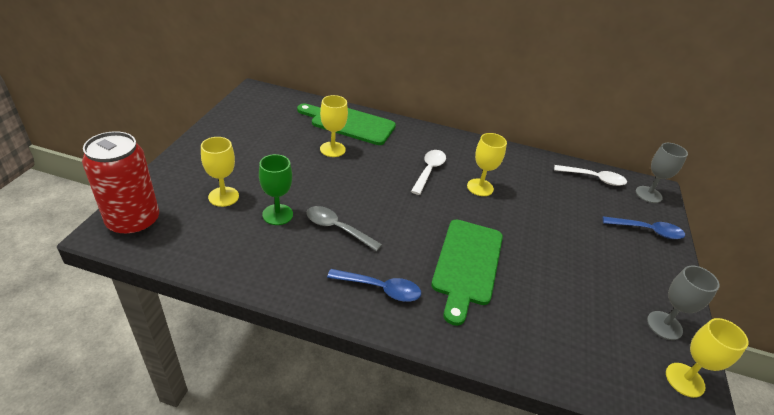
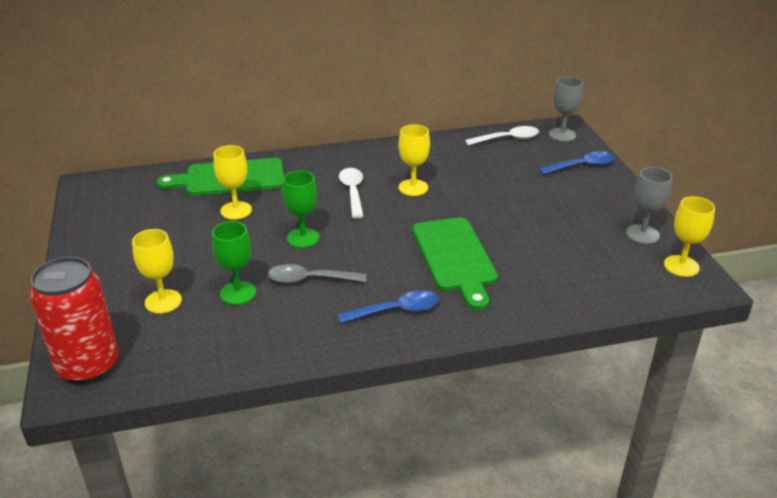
camera: 25 degrees left, 5 degrees down
(361, 192) = (303, 238): none -> green goblet

